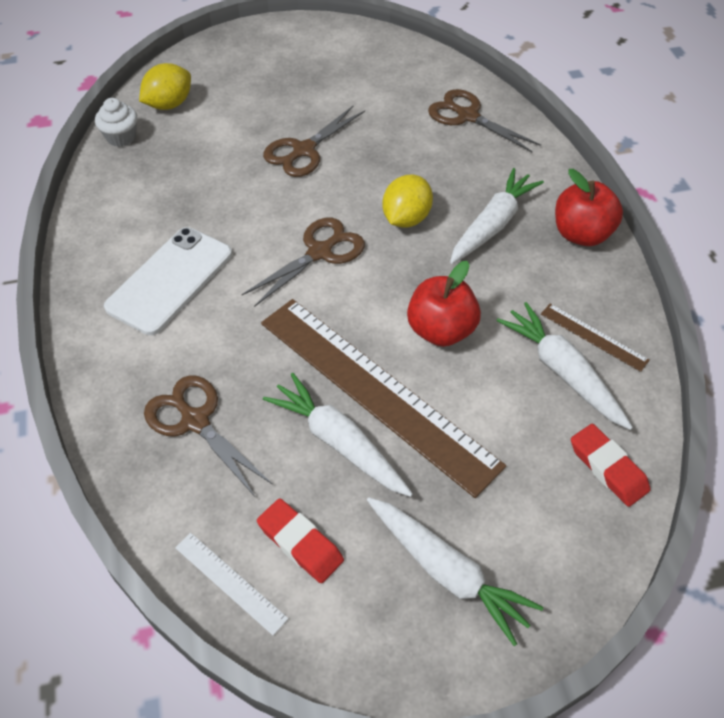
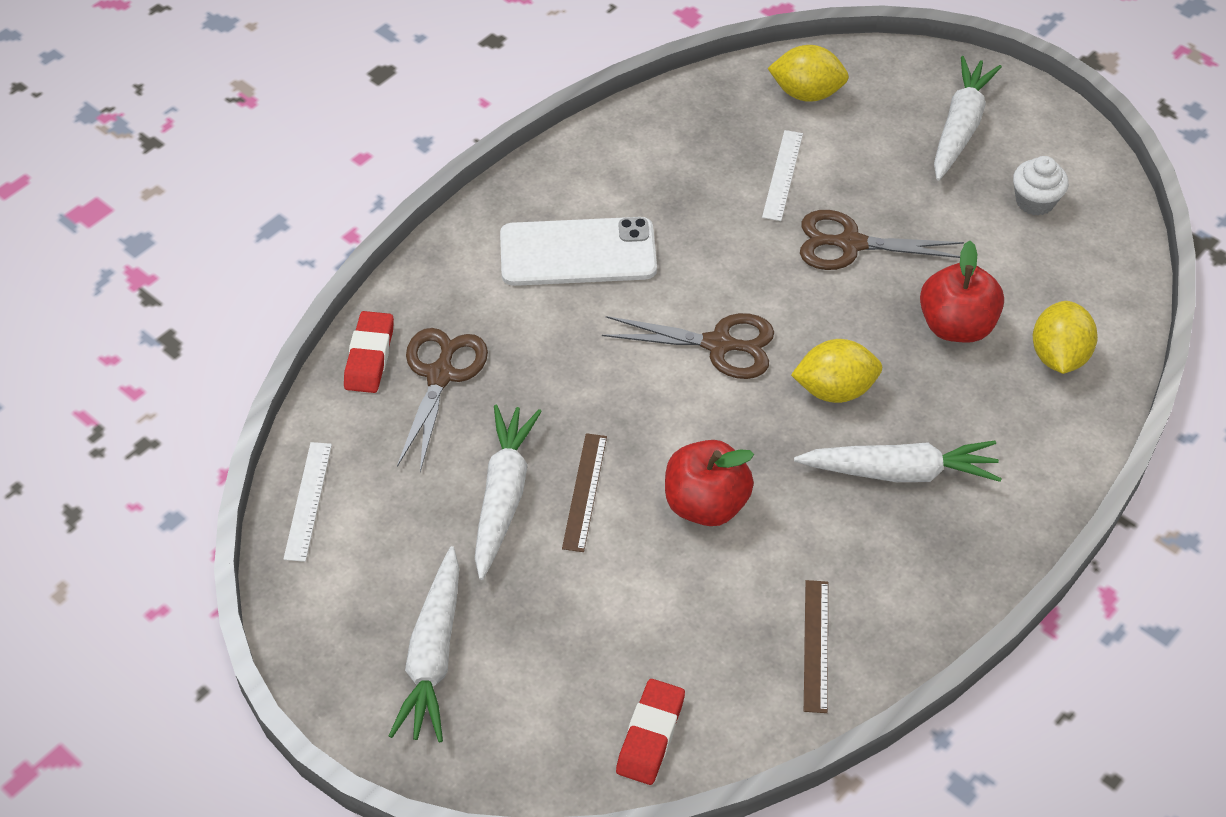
camera: 55 degrees right, 0 degrees up
(121, 137) = (723, 90): white cupcake -> white cupcake (1035, 201)
(219, 149) = (782, 175): none -> white ruler
(300, 543) = (379, 528): red eraser -> red eraser (369, 356)
(376, 391) = (584, 491): brown ruler -> brown ruler, size x0.41
(467, 116) = (1058, 356): brown scissors -> yellow lemon
(562, 372) = (742, 638): white carrot -> white carrot (960, 127)
(581, 234) = (964, 563): red apple -> red apple (956, 326)

